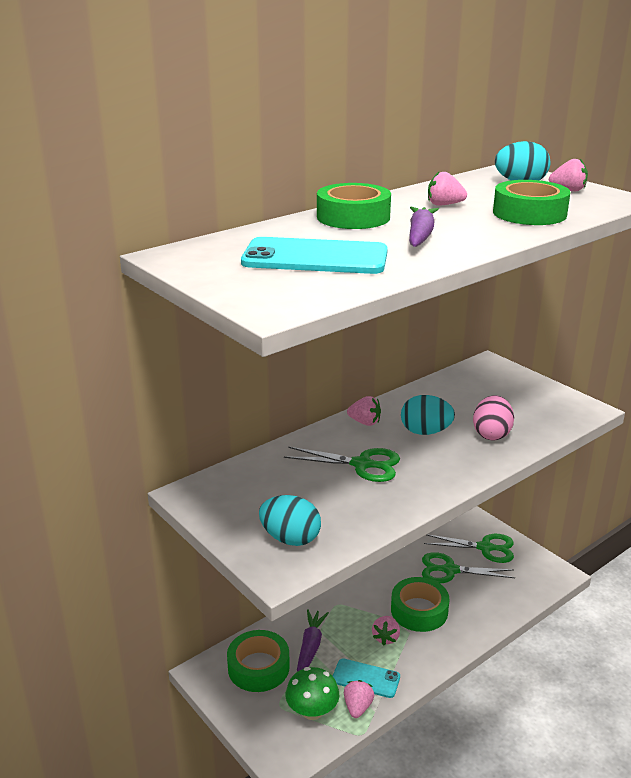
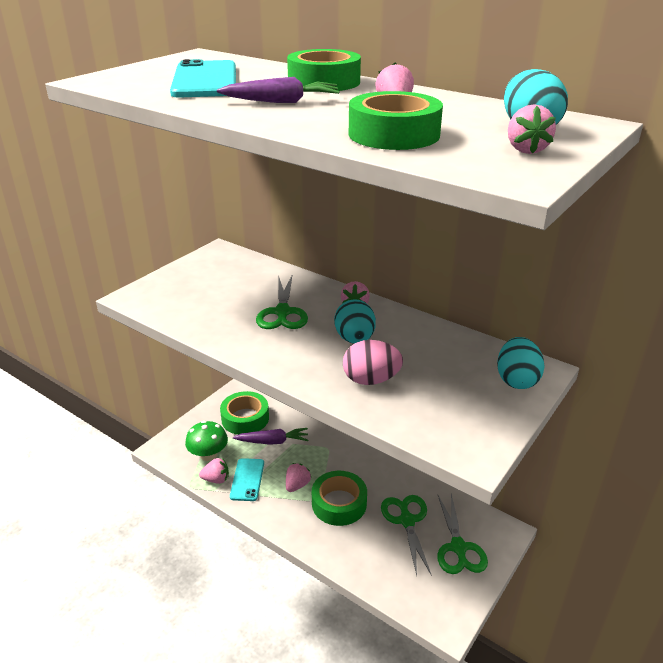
camera: 75 degrees right, 5 degrees up
(290, 539) = (171, 295): turquoise egg -> turquoise egg (516, 380)
(386, 637) = (297, 485): pink strawberry -> pink strawberry turned 120 degrees clockwise

